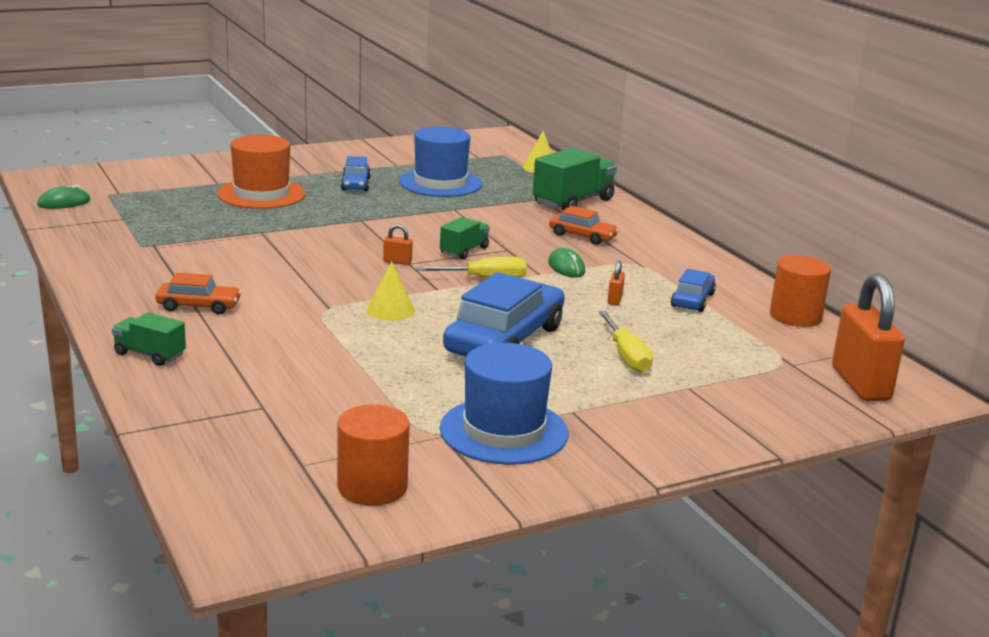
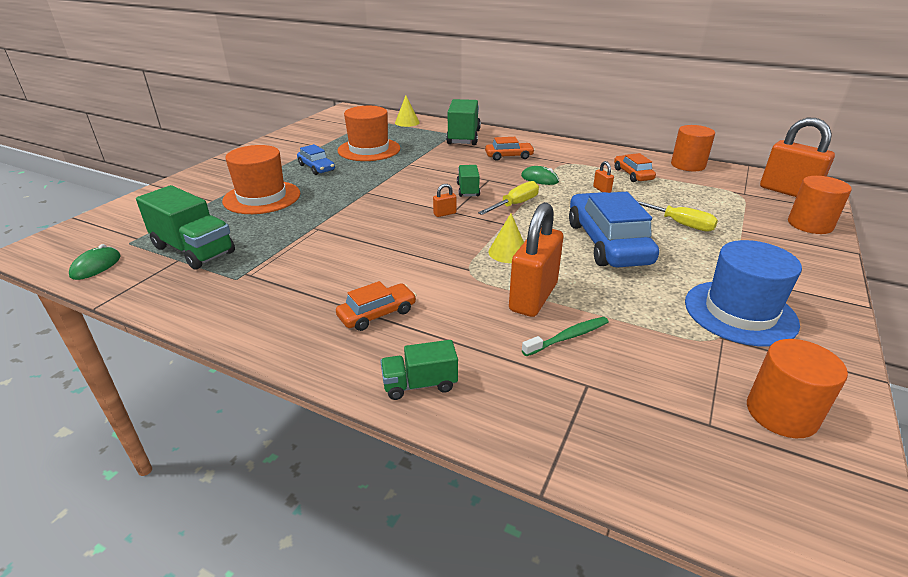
camera: 35 degrees left, 10 degrees up
(144, 215) = (194, 250): none -> green truck
(311, 379) = (568, 337): none -> green toothbrush
(341, 346) = (533, 297): none -> orange padlock
(440, 183) = (369, 149): blue hat -> orange hat
(692, 300) = (632, 174): blue car -> orange car
(792, 416) = (810, 224): none -> orange cylinder

